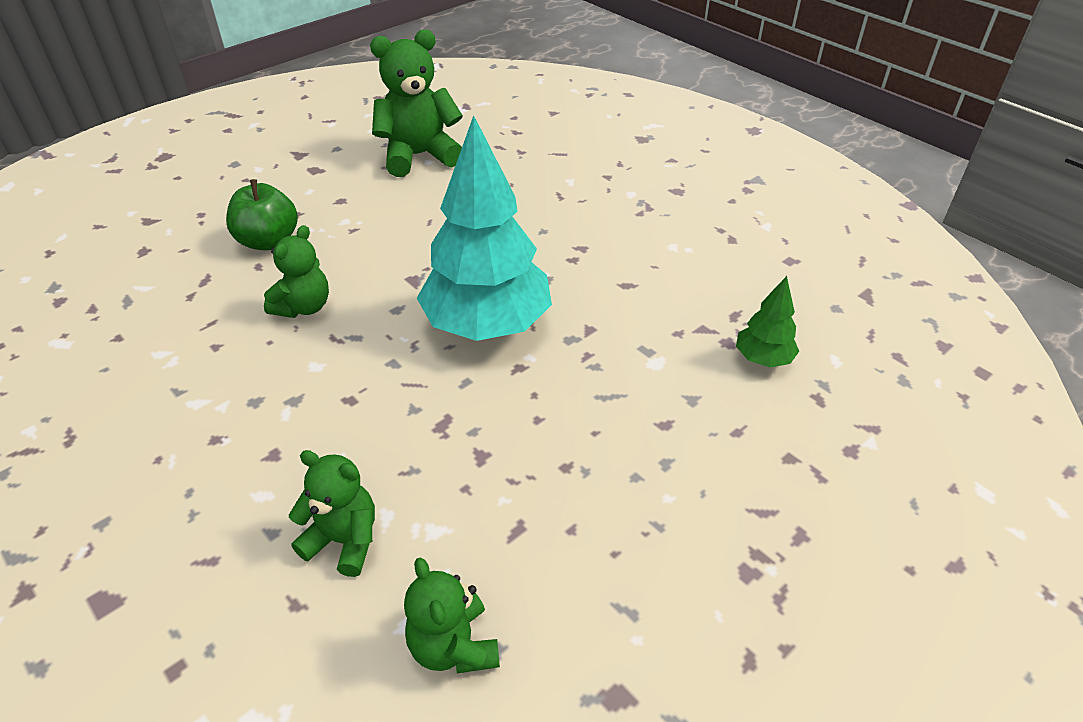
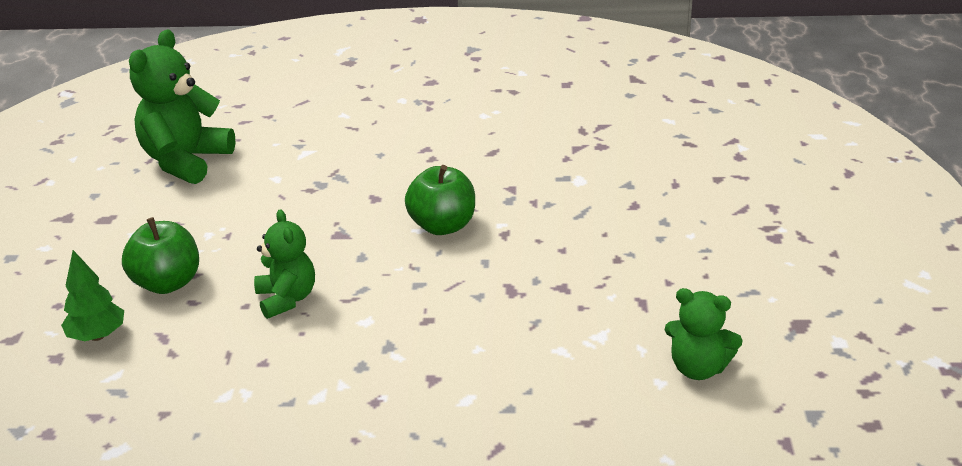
camera: 45 degrees left, 10 degrees down
(344, 540) = (559, 378): green teddy bear -> none
(487, 325) = (442, 226): turquoise tree -> green apple
(763, 359) = (633, 142): green tree -> green tree (97, 336)

